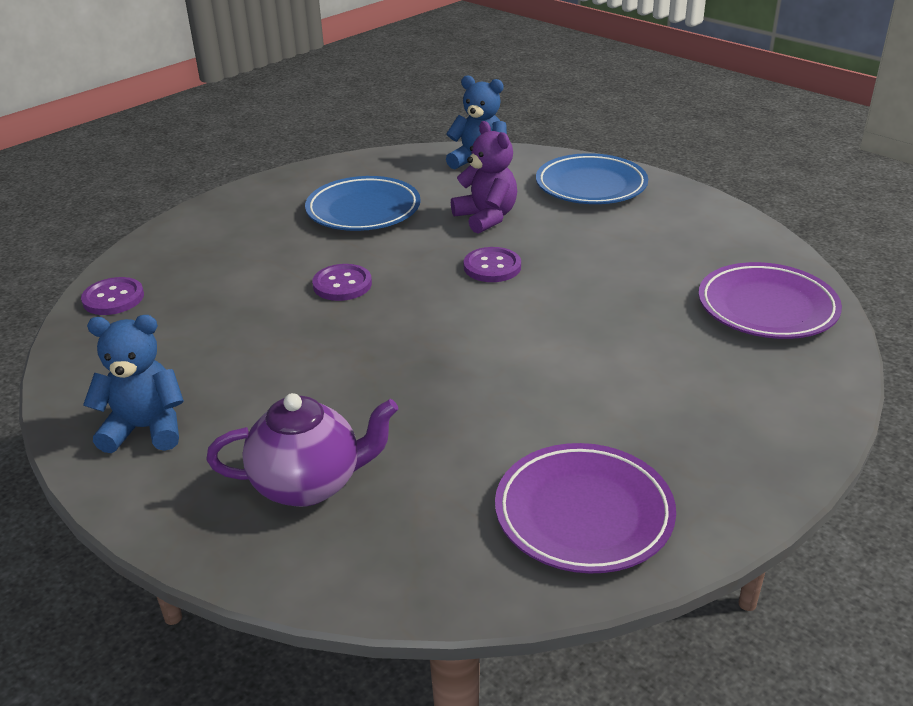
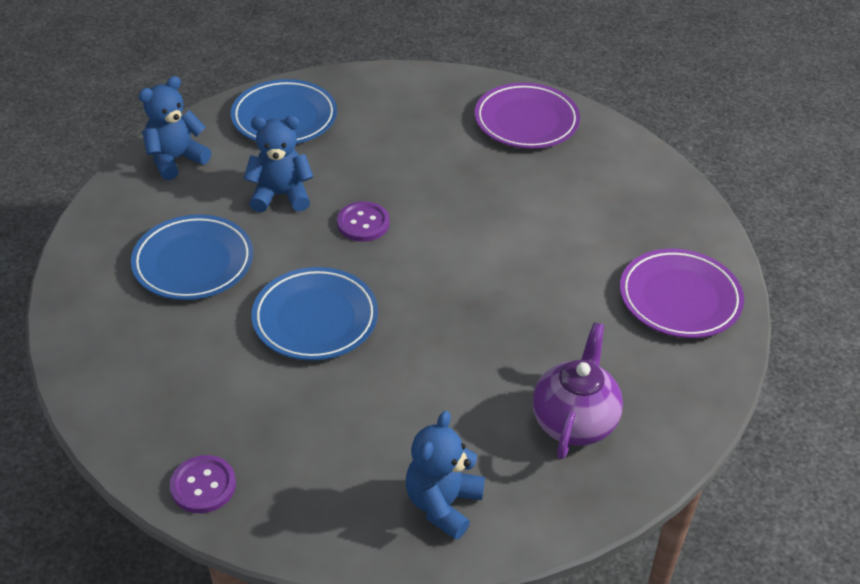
camera: 65 degrees left, 10 degrees up
(342, 284) = (315, 319): purple button -> blue plate
(486, 218) = (281, 195): purple teddy bear -> blue teddy bear

